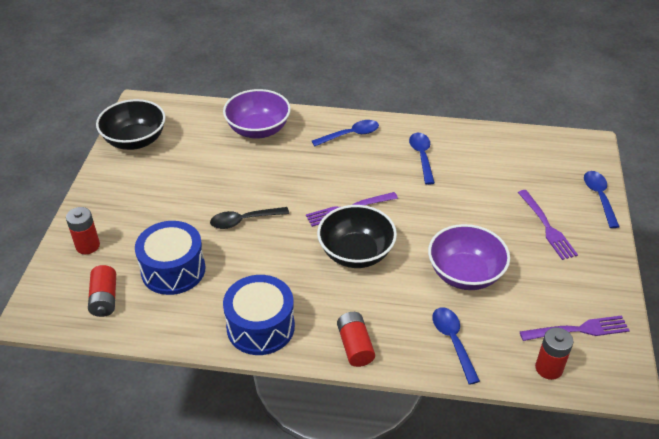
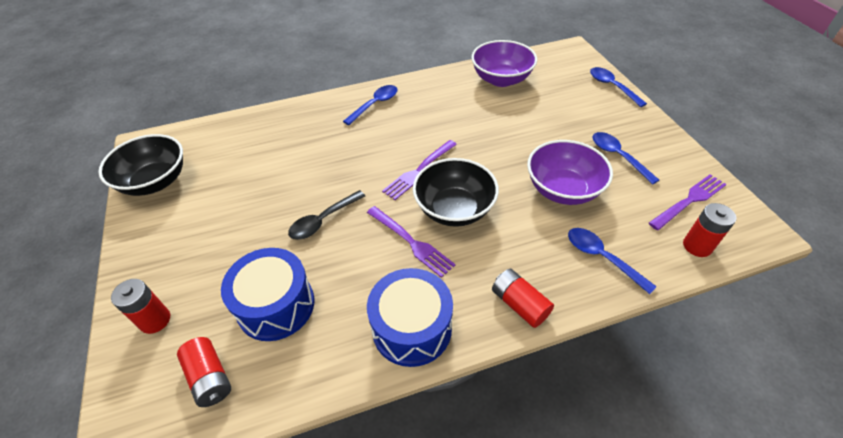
camera: 25 degrees left, 5 degrees up
(258, 130) = (284, 128): purple bowl -> purple bowl (501, 79)
(422, 157) = (450, 102): blue spoon -> blue spoon (618, 156)
(547, 227) = (594, 123): purple fork -> purple fork (411, 242)

